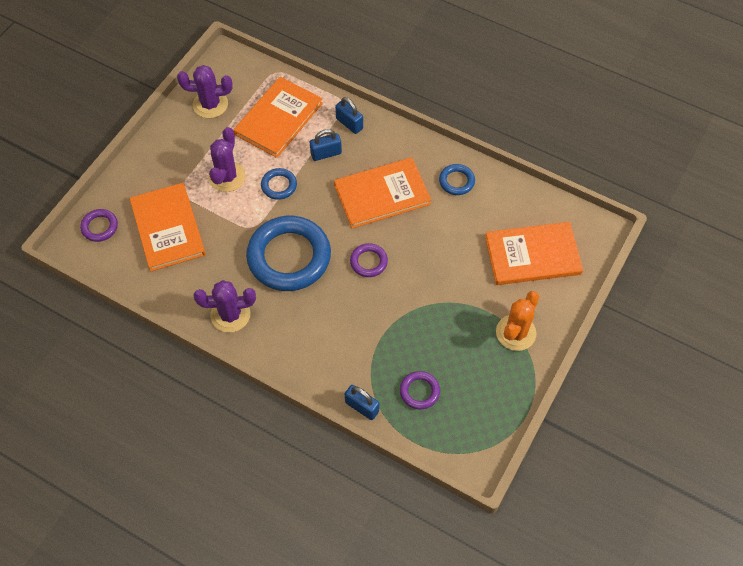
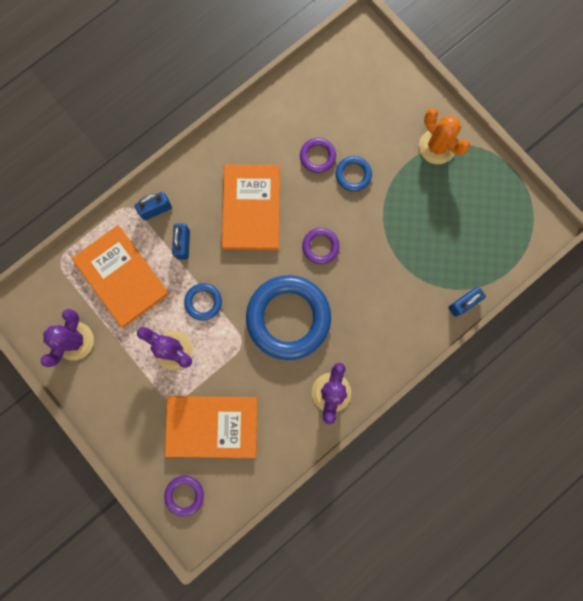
camera: 70 degrees left, 20 degrees up
(419, 391) = (465, 249): purple ring -> purple ring (317, 156)
(456, 181) = (263, 135): blue ring -> blue ring (353, 175)
(532, 255) = (366, 101): orange book -> none

